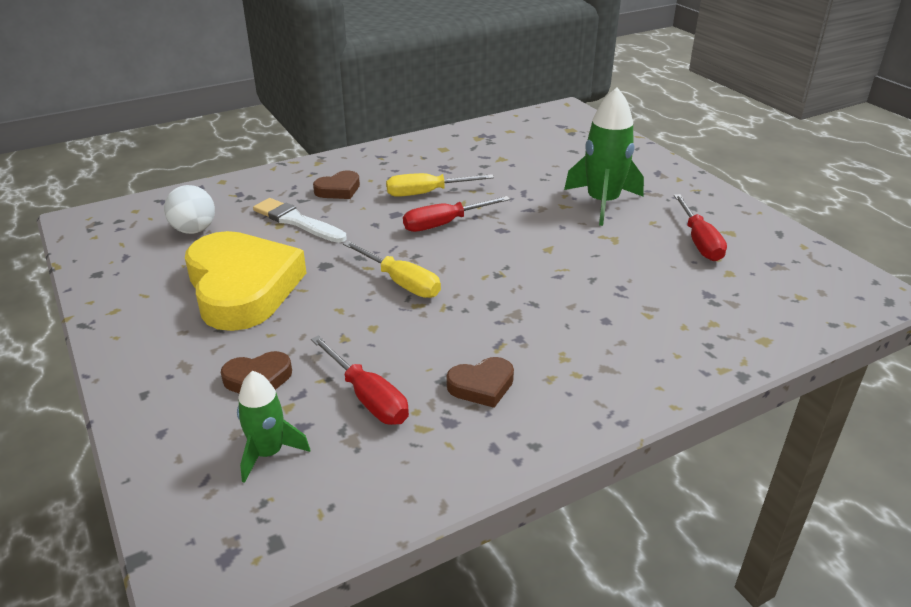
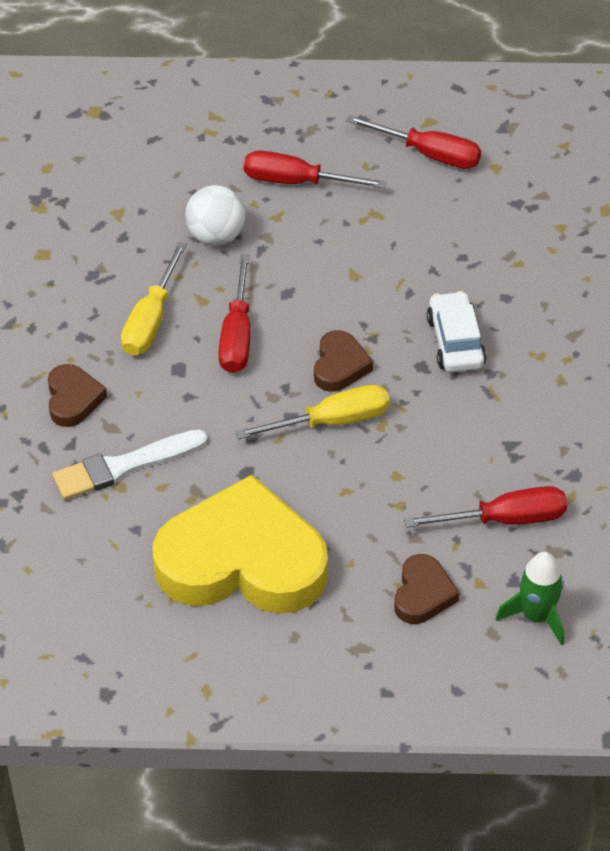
camera: 60 degrees left, 15 degrees up
(194, 230) = (67, 573): white ball -> white ball (216, 236)
(481, 386) = (541, 431): brown heart -> brown heart (339, 366)
(533, 311) = (455, 342): none -> white car
(602, 203) = (296, 182): green rocket -> red screwdriver

